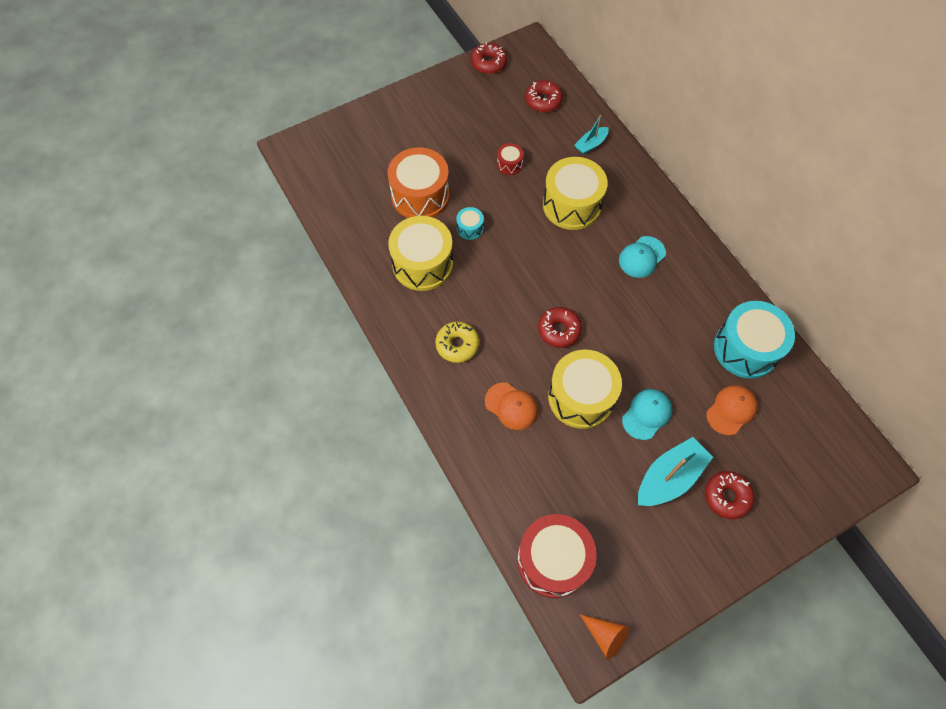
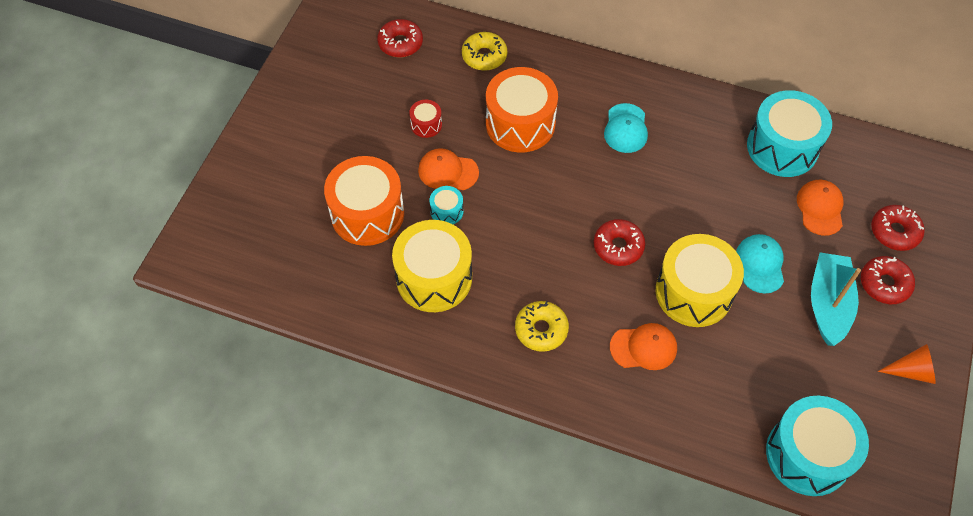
camera: 40 degrees left, 5 degrees down
(488, 63) = (311, 40): red donut -> red donut (894, 232)
(494, 203) = (448, 171): none -> orange cap
(553, 560) = (808, 455): red drum -> turquoise drum
(571, 205) = (520, 124): yellow drum -> orange drum
(590, 144) = (484, 56): turquoise boat -> yellow donut
(605, 635) = (908, 482): orange cone -> orange cone (911, 371)

